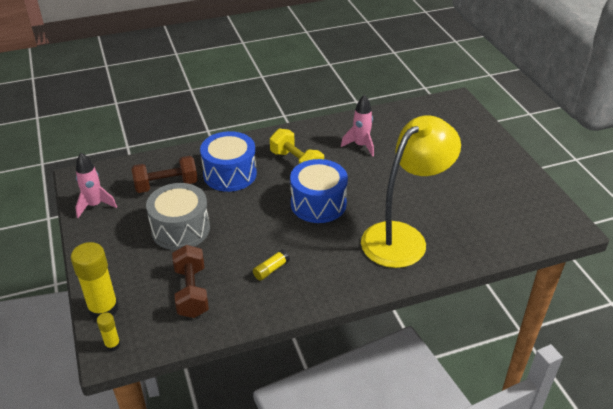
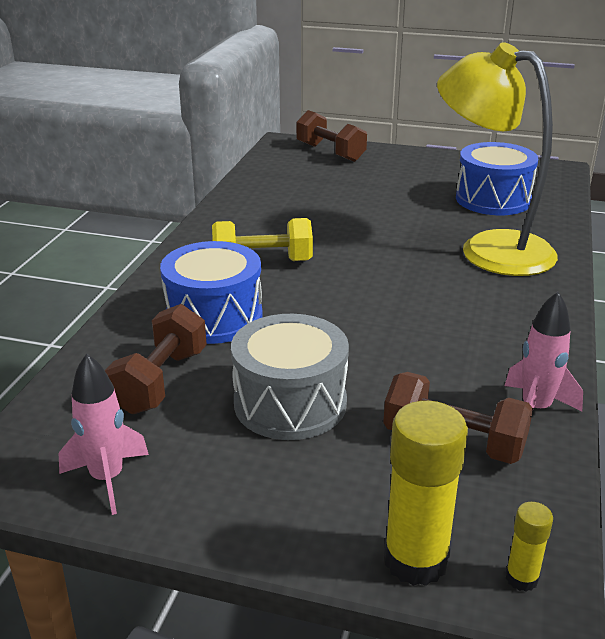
camera: 55 degrees left, 10 degrees down
(271, 269) = (465, 354): yellow glue stick -> none
(318, 204) = (366, 276): blue drum -> blue drum (493, 199)
(361, 146) = (287, 213): pink rocket -> pink rocket (535, 409)
(403, 237) = (489, 248): yellow lamp -> yellow lamp turned 45 degrees counterclockwise
(464, 123) = (330, 152): none -> brown dumbbell

